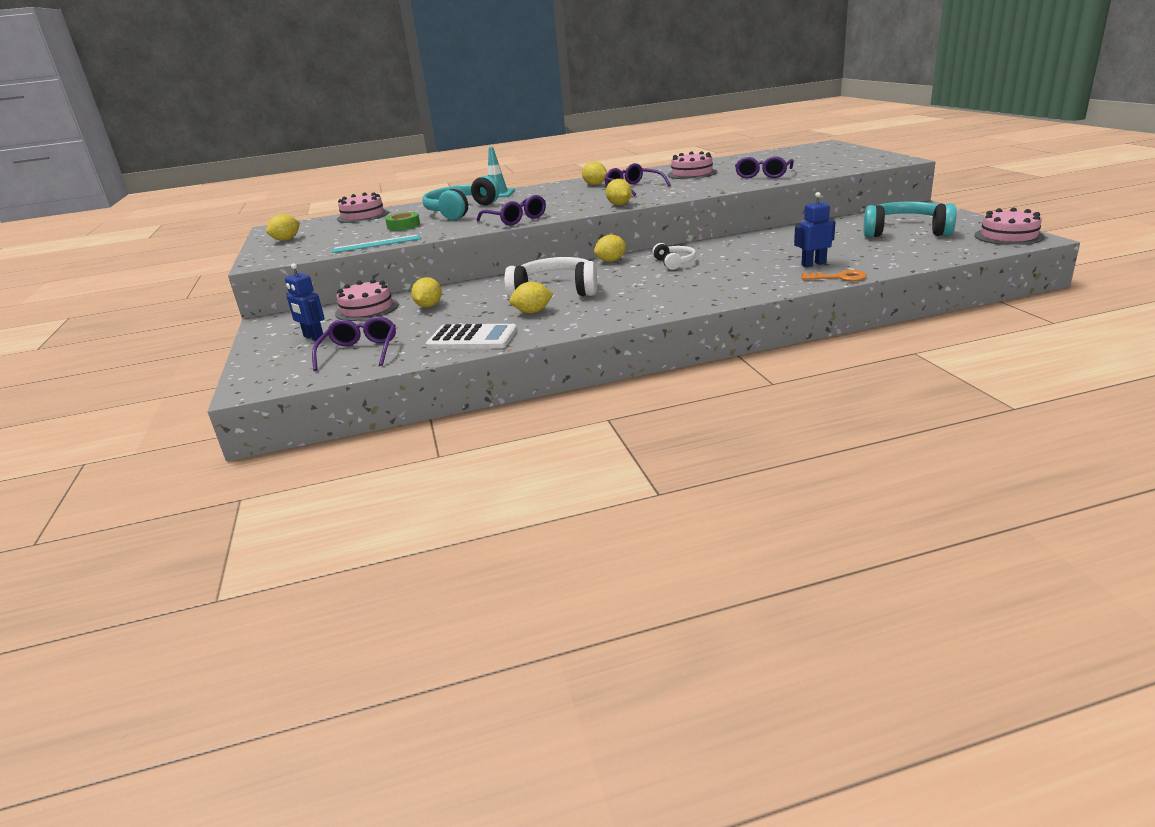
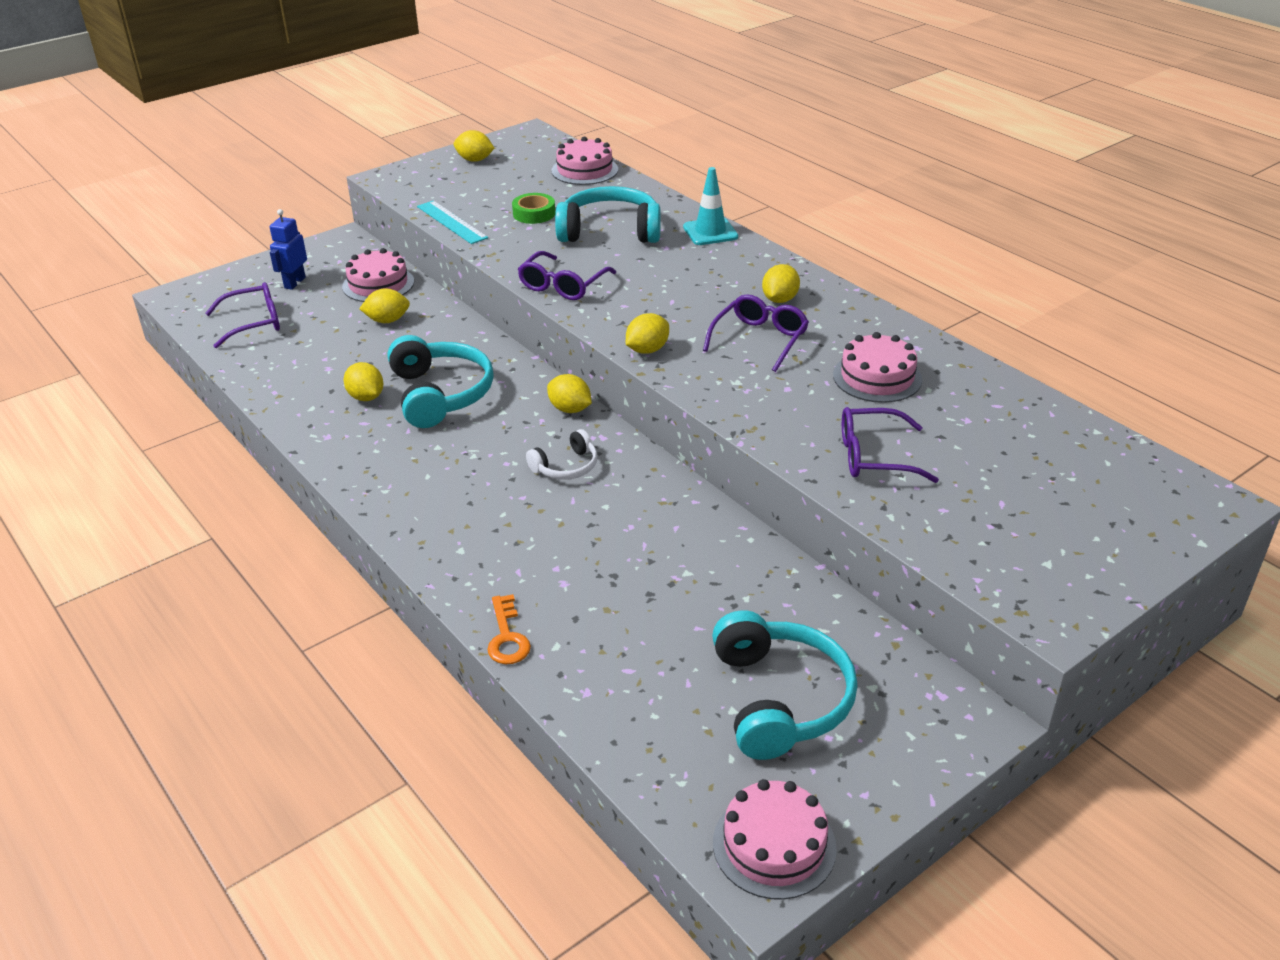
camera: 65 degrees right, 10 degrees up
(472, 338) = (285, 380): white calculator -> none
(555, 291) = (440, 394): white headphones -> turquoise headphones
(813, 264) = (571, 604): blue robot -> none

